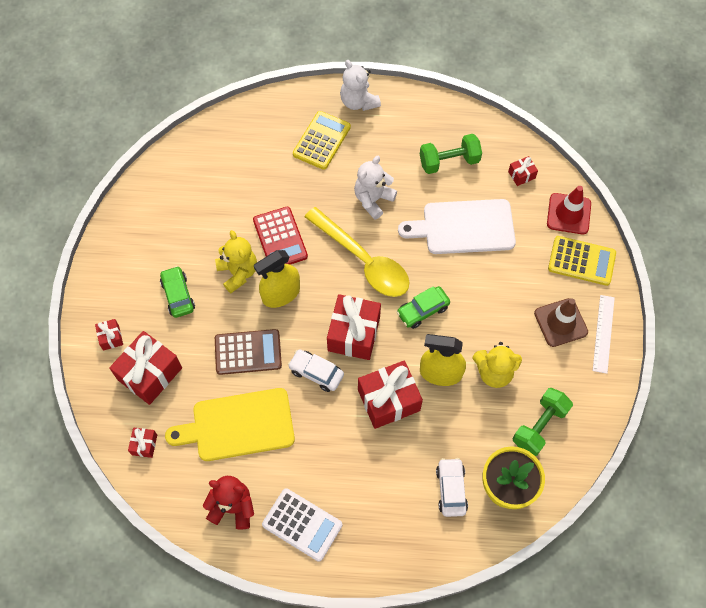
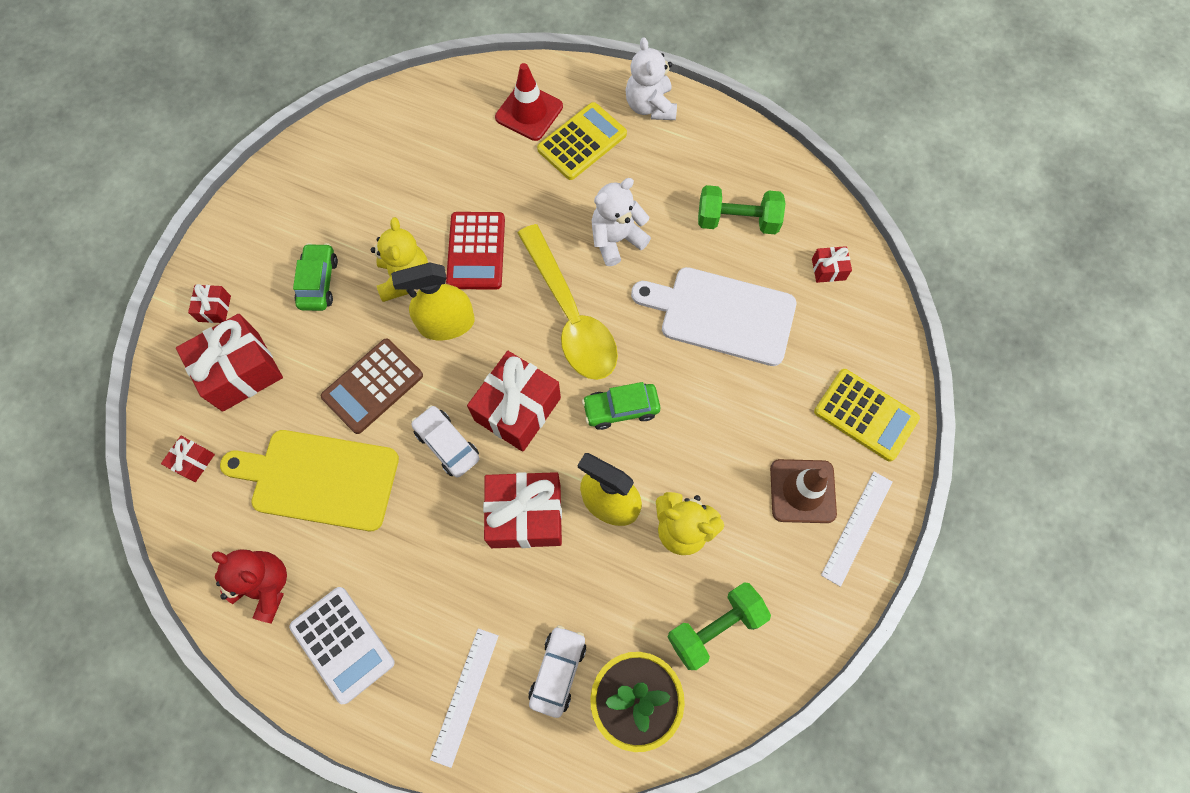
camera: 20 degrees right, 5 degrees up
(248, 352) = (373, 386): brown calculator -> brown calculator turned 120 degrees clockwise
(397, 527) = (464, 696): none -> white ruler
(568, 214) = (873, 343): red traffic cone -> red traffic cone (529, 112)

